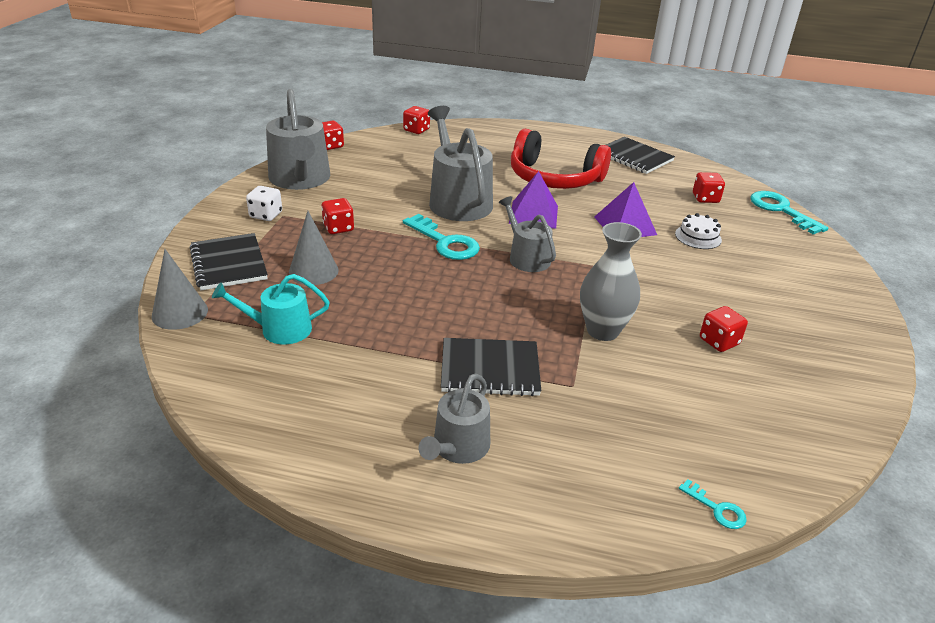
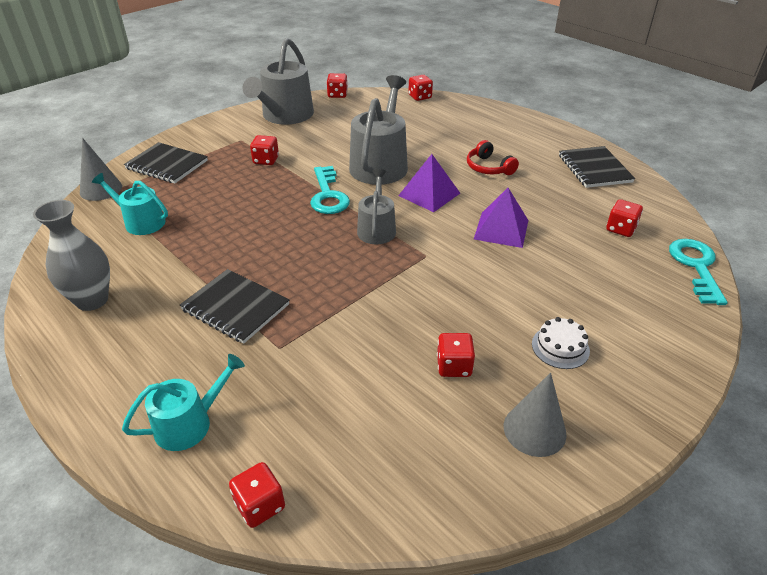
camera: 35 degrees right, 5 degrees up
(229, 264) = (167, 165): black notebook -> black notebook turned 75 degrees counterclockwise
(266, 215) = (230, 136): white dice -> none
(313, 271) = (211, 187): grey cone -> grey cone (534, 430)
(458, 447) = (142, 355): grey watering can -> none
(554, 178) = (488, 167): red headphones -> red headphones, size x0.51
(580, 480) = (189, 423): none -> turquoise watering can
(602, 331) = (361, 313): grey vase -> grey vase (92, 300)
(698, 237) = (562, 263): white cake -> white cake (560, 347)
(717, 509) = (260, 505): turquoise key -> red dice

